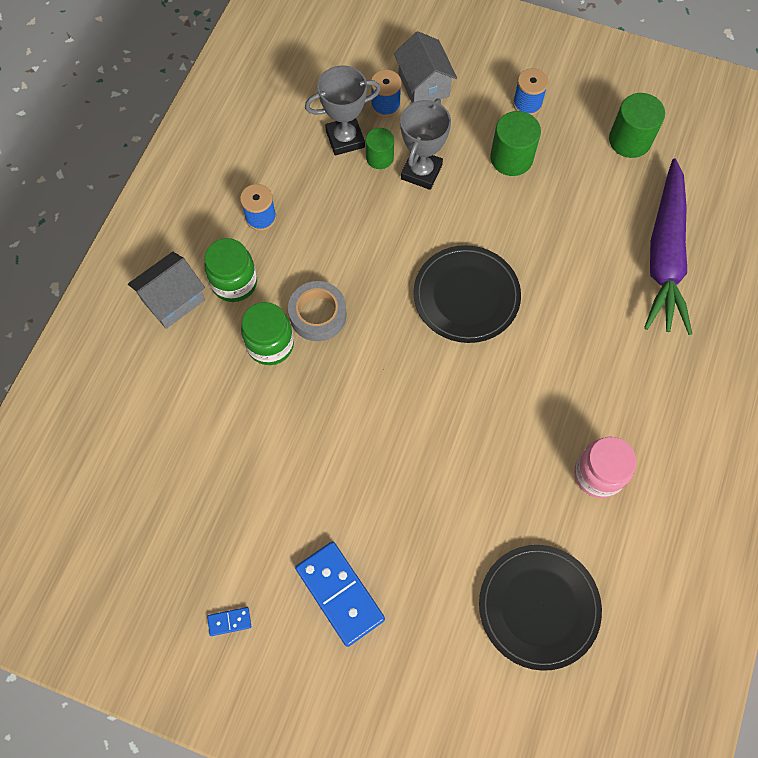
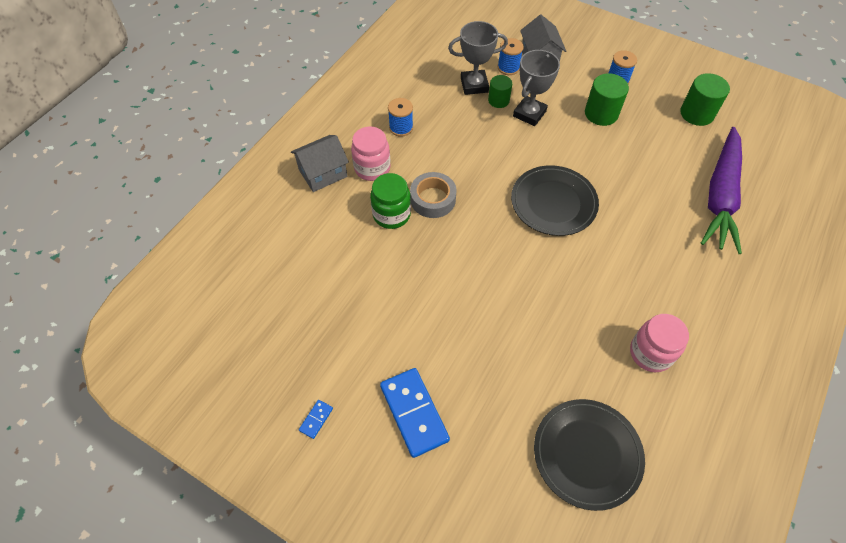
camera: 10 degrees right, 10 degrees down
(229, 621) = (316, 419): blue domino -> blue domino turned 60 degrees counterclockwise
(234, 283) = (372, 168): green jar -> pink jar

